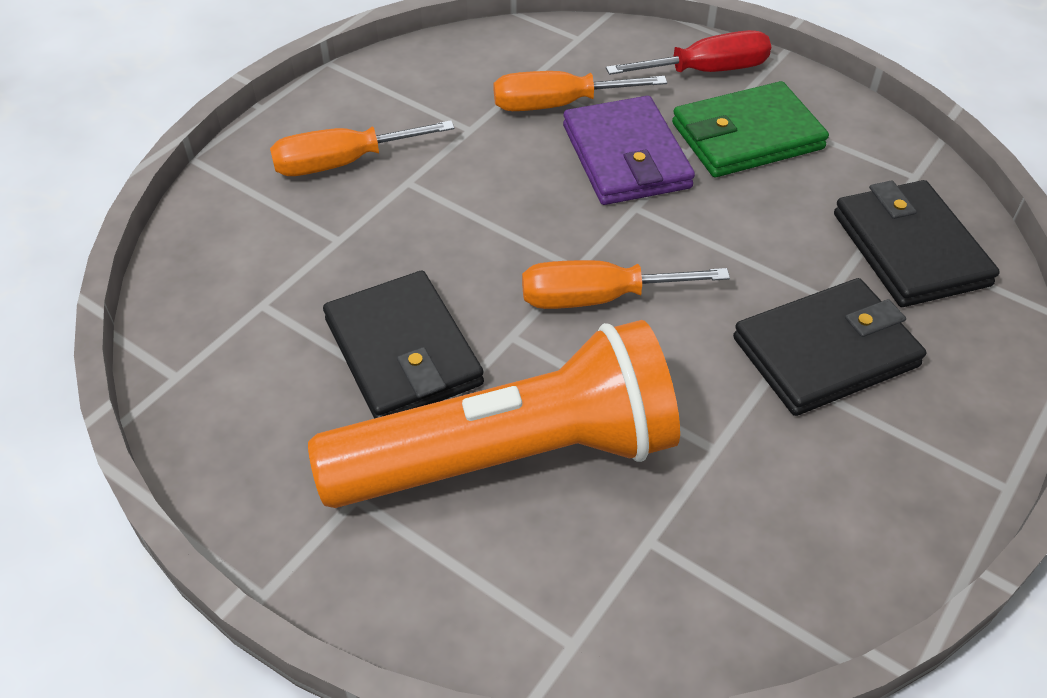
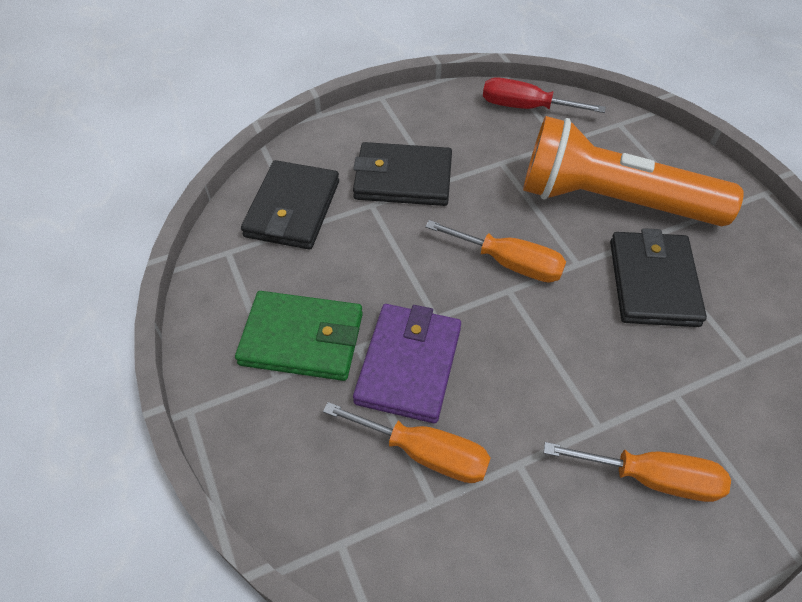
camera: 150 degrees left, 5 degrees up
(706, 71) = (265, 426): red screwdriver -> red screwdriver (525, 107)

